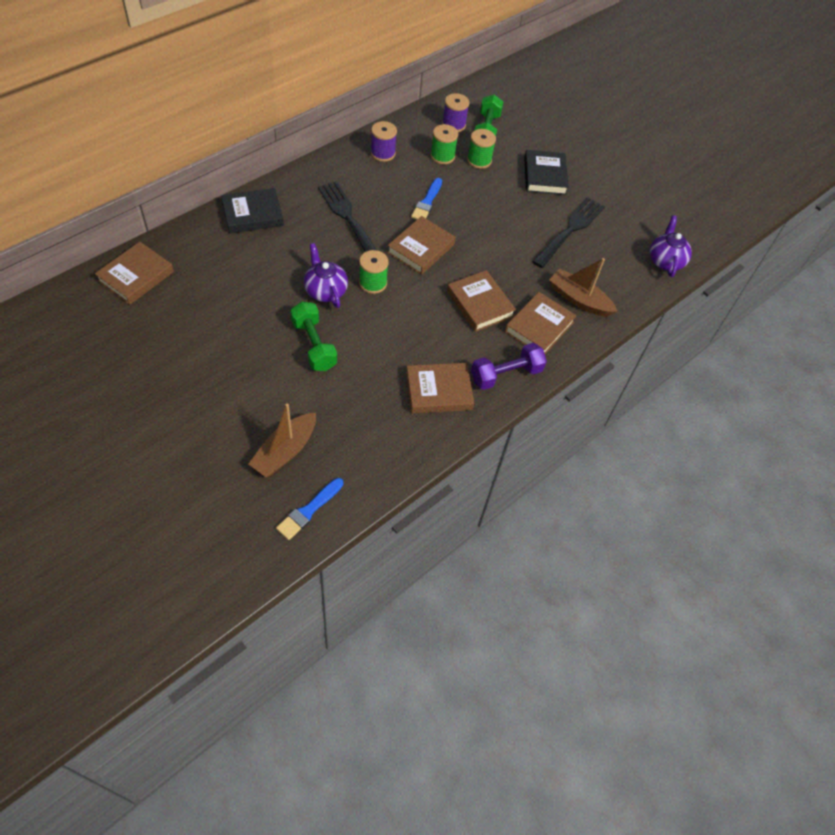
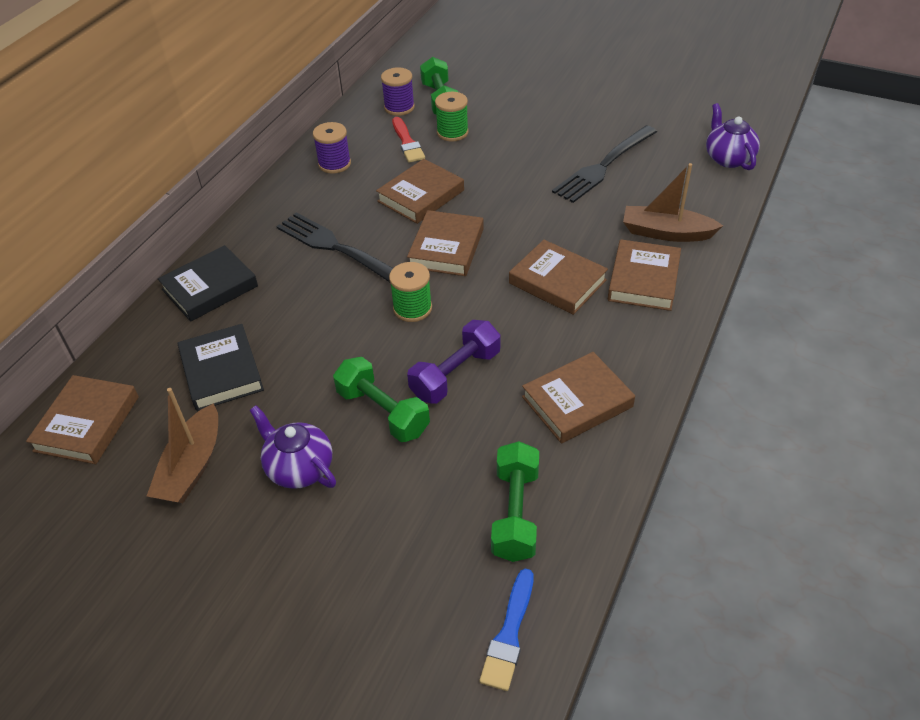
camera: 15 degrees left, 10 degrees down
(285, 451) = (427, 567): brown boat -> brown boat (192, 466)
(325, 290) = (357, 340): purple teapot -> purple teapot (299, 468)
(356, 443) = (515, 513): none -> green dumbbell
(427, 202) = (420, 196): blue brush -> brown book
(442, 156) = (407, 143): green spool -> red brush
(506, 374) = (643, 348): purple dumbbell -> purple dumbbell (455, 374)
(545, 176) = (536, 122): black book -> black book (222, 371)
(570, 230) = (604, 166): black fork -> black fork turned 150 degrees counterclockwise

